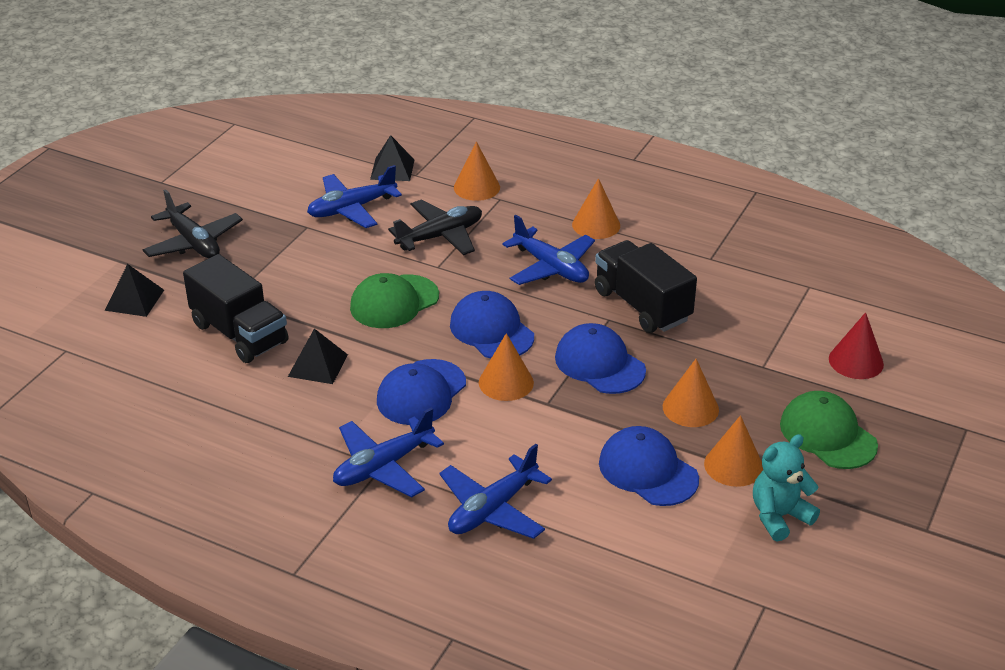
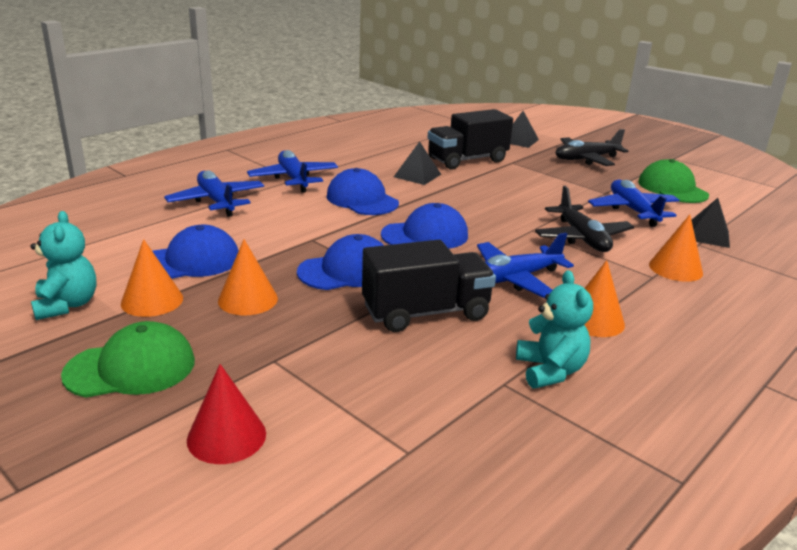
camera: 105 degrees right, 10 degrees down
(394, 302) = (484, 207): green cap -> green cap (672, 188)
(506, 382) = (351, 229): orange cone -> none
(681, 240) = (550, 371): none -> turquoise teddy bear

